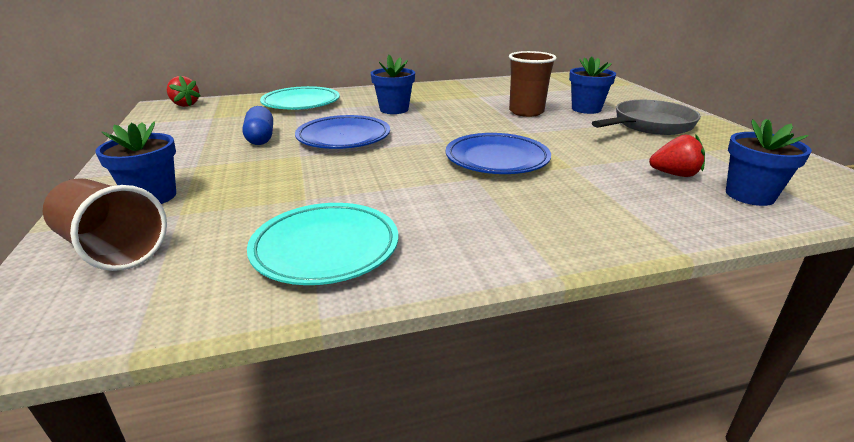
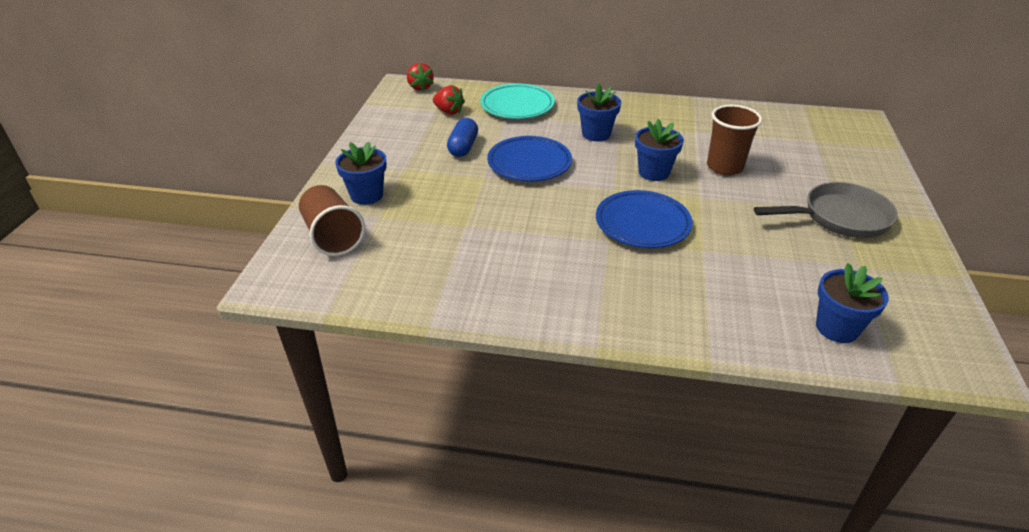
camera: 25 degrees right, 10 degrees up
(325, 248) = (457, 275): turquoise plate -> none
(586, 109) = (794, 177): blue flower pot -> blue flower pot (653, 172)
(674, 174) = (791, 285): red strawberry -> red strawberry (449, 111)

